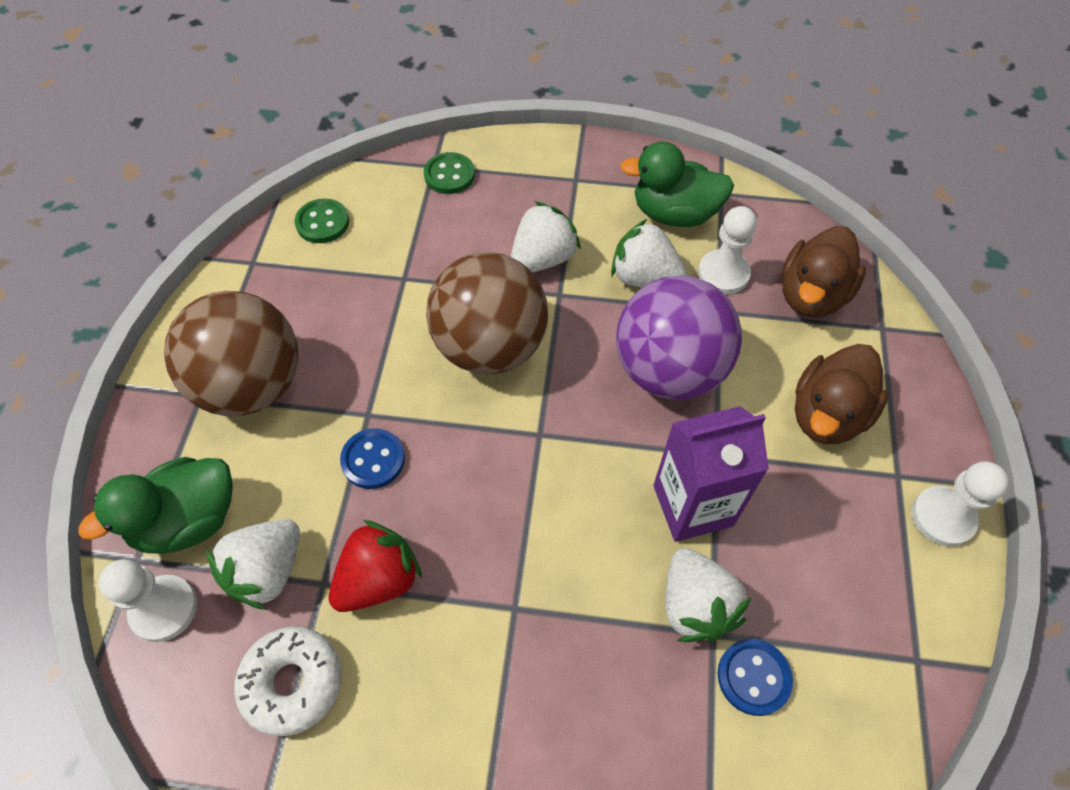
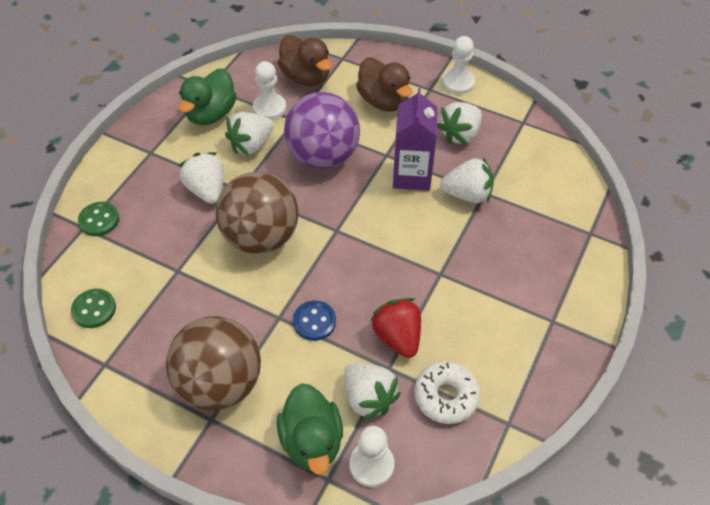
camera: 70 degrees left, 5 degrees down
(753, 677) = (511, 184): blue button -> none
(823, 555) = (460, 134): none -> white strawberry

